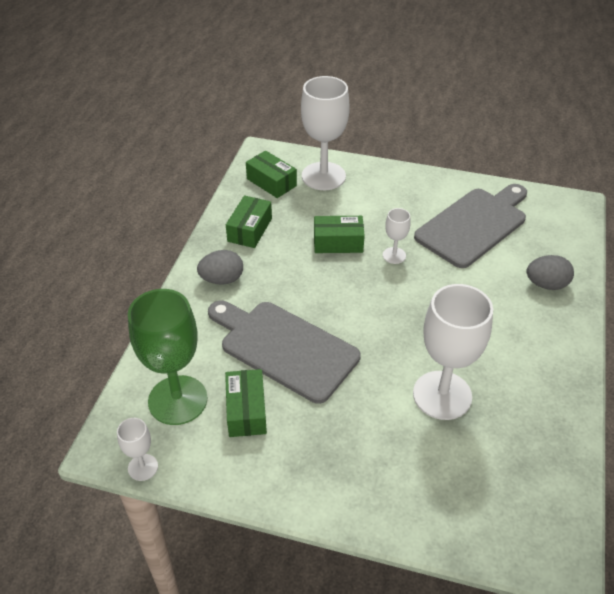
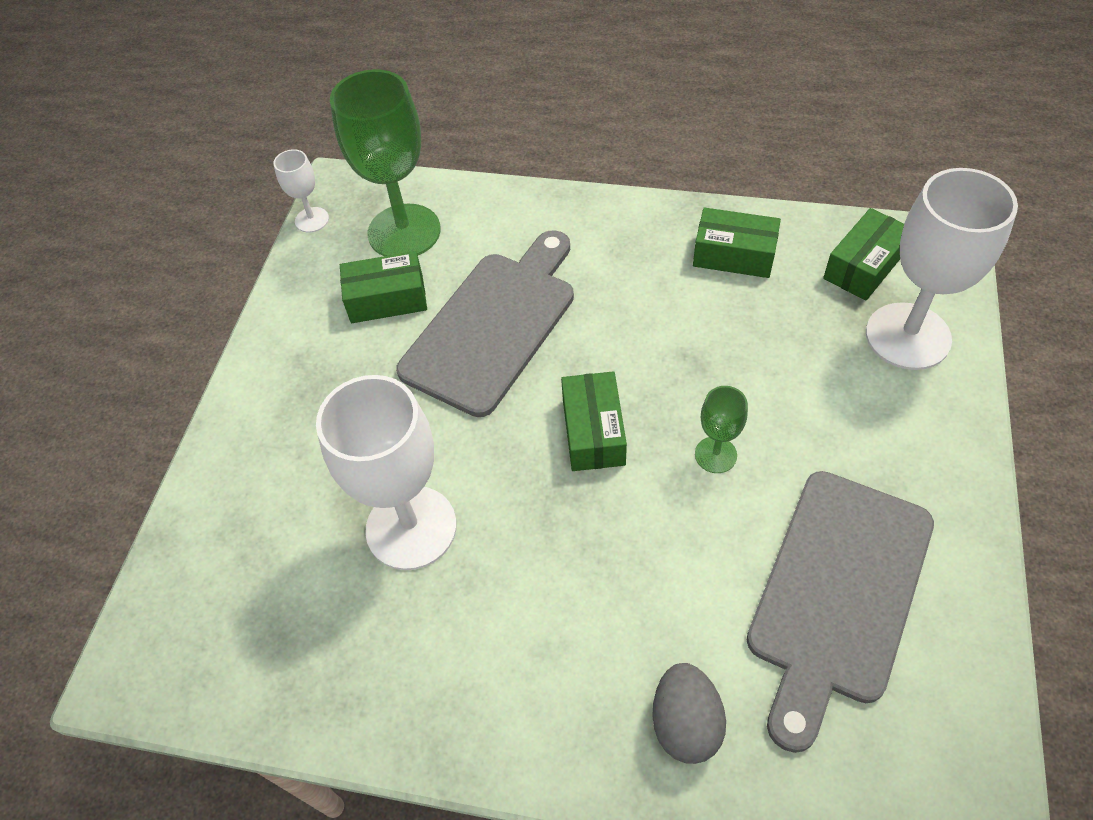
camera: 90 degrees right, 10 degrees up
(222, 279) = (618, 240): grey egg -> none
(338, 242) = (730, 371): green box -> green box (593, 432)
(394, 255) = (715, 455): white goblet -> green goblet
(474, 225) = (837, 593): grey cutting board -> grey cutting board turned 75 degrees clockwise

